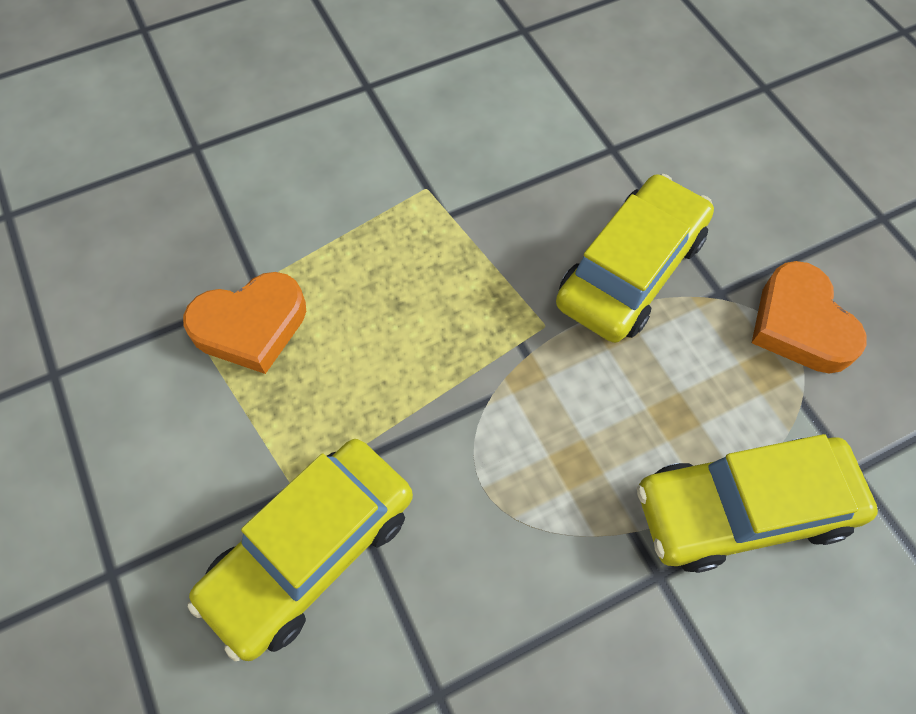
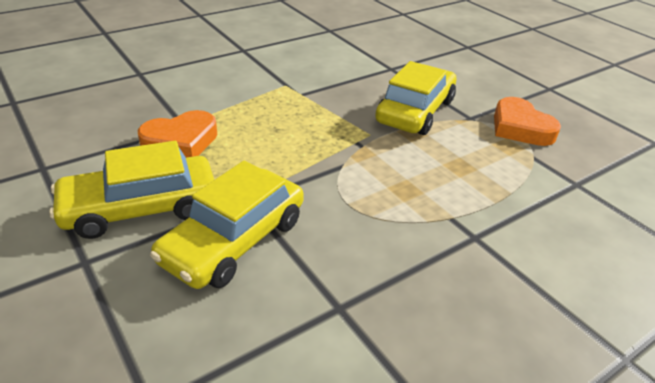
camera: 10 degrees left, 25 degrees down
(743, 509) = (516, 203): yellow car -> yellow car (140, 208)

